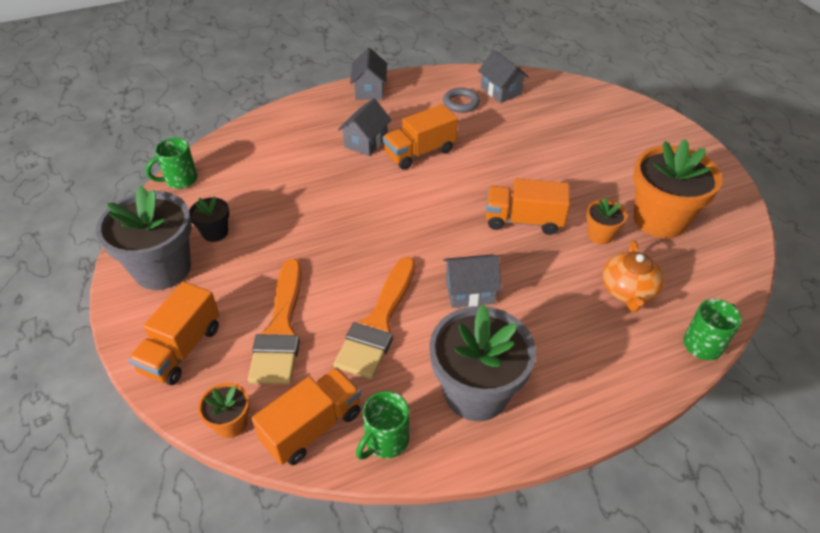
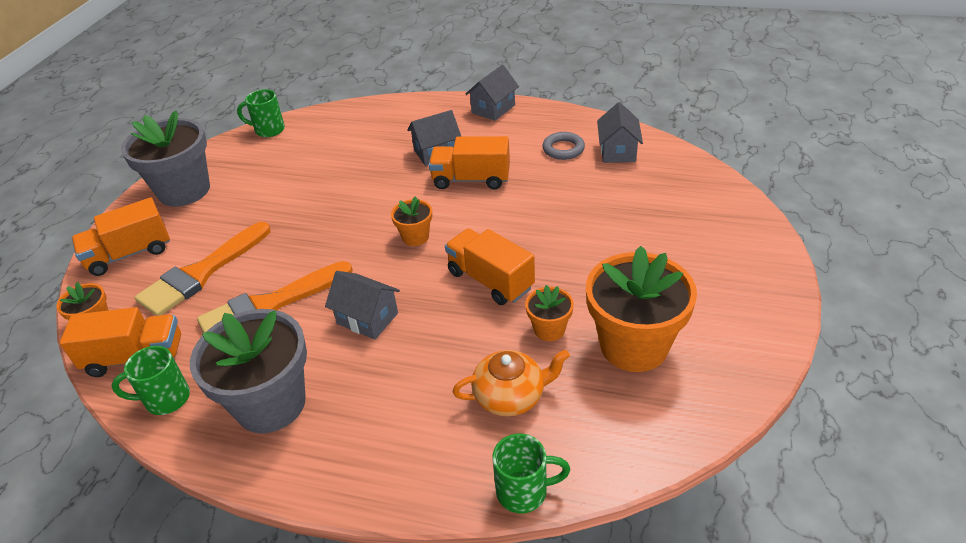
camera: 40 degrees right, 5 degrees down
(215, 232) = (245, 179): black flower pot -> none
(430, 214) = (415, 237): none -> orange flower pot
(628, 291) = (510, 396): orange teapot -> orange teapot turned 150 degrees counterclockwise

